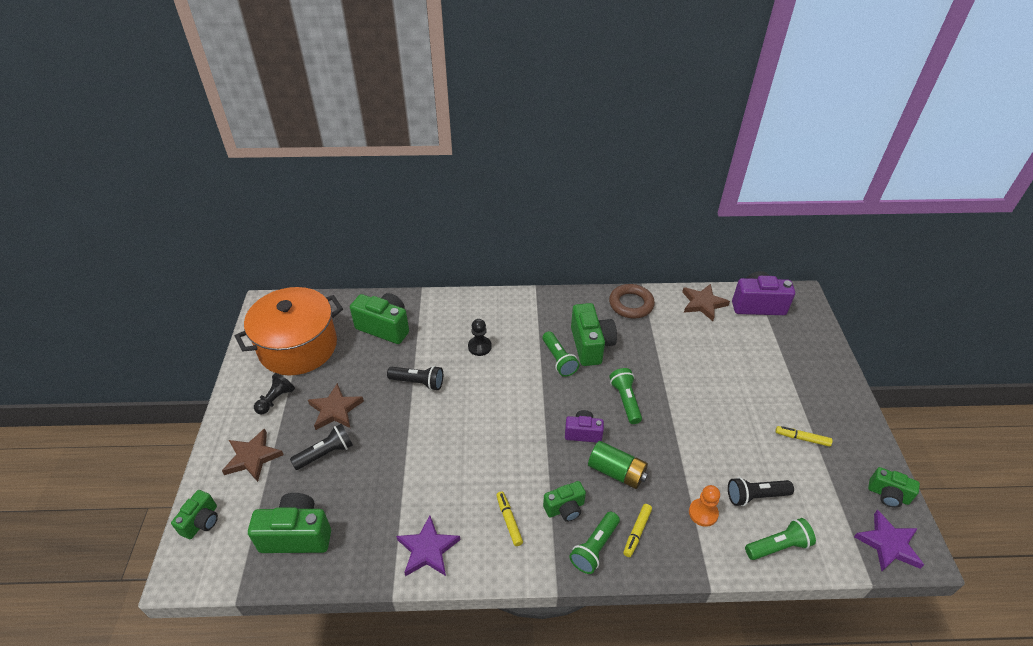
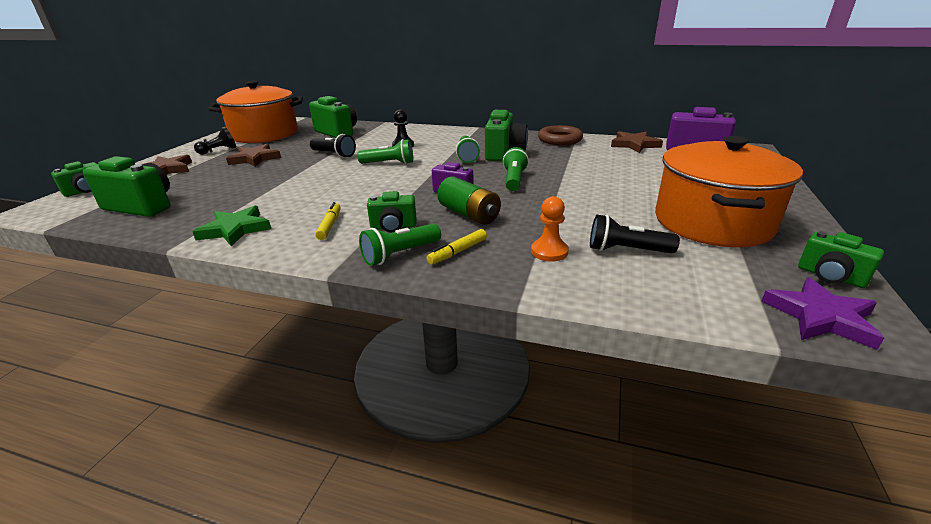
camera: 20 degrees right, 15 degrees down
(326, 453) = (220, 174): black flashlight -> none
(428, 549) = (235, 229): purple star -> green star
(778, 546) = (637, 290): green flashlight -> green flashlight (389, 163)
(802, 438) = (712, 222): yellow marker -> orange pot

